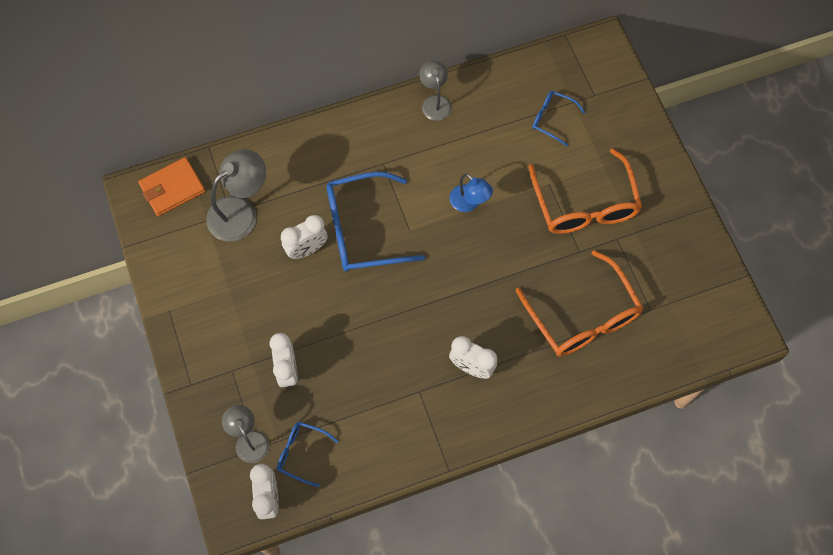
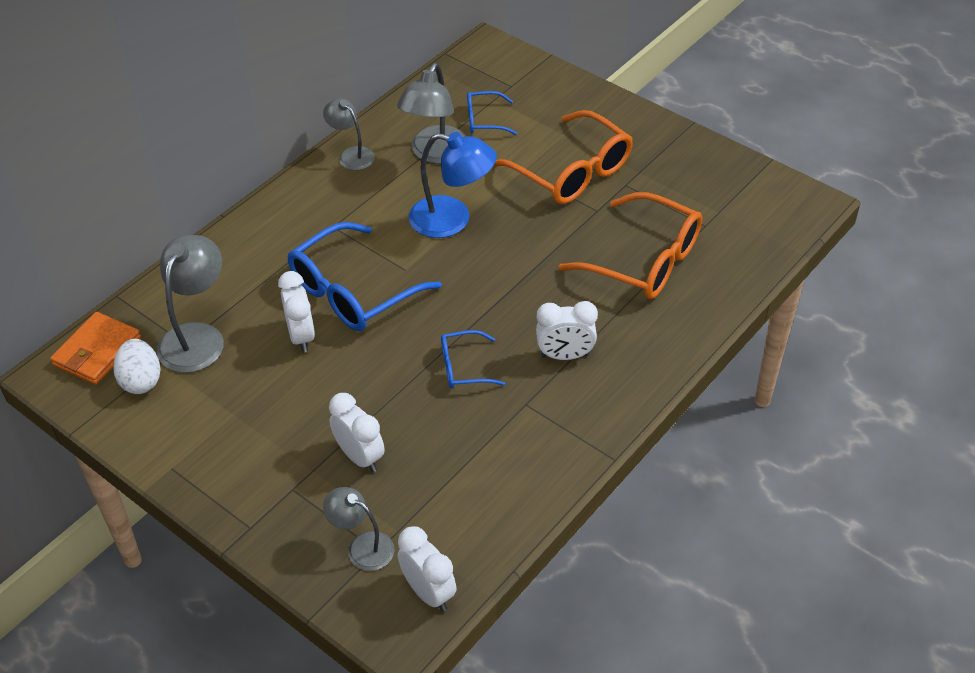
camera: 30 degrees left, 20 degrees down
(187, 229) = (141, 380): none -> white egg
(301, 453) = (435, 527): blue glasses -> blue glasses (463, 367)
(307, 249) = (301, 336): white clock -> white clock turned 45 degrees counterclockwise
(469, 203) = (452, 220): blue lamp -> blue lamp, size x1.63
(495, 133) = (435, 153): none -> grey lamp

